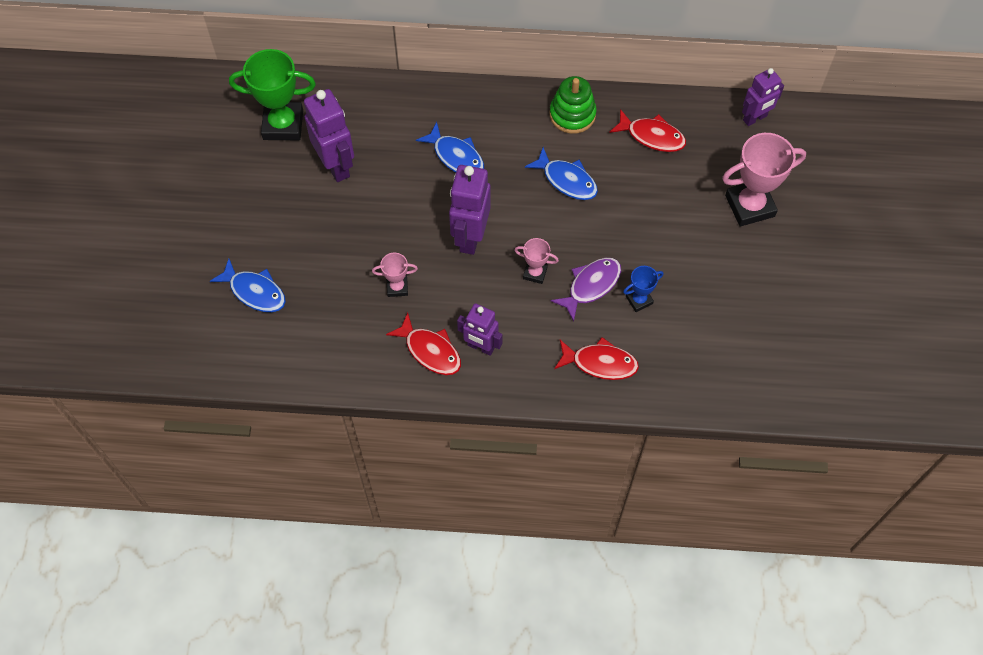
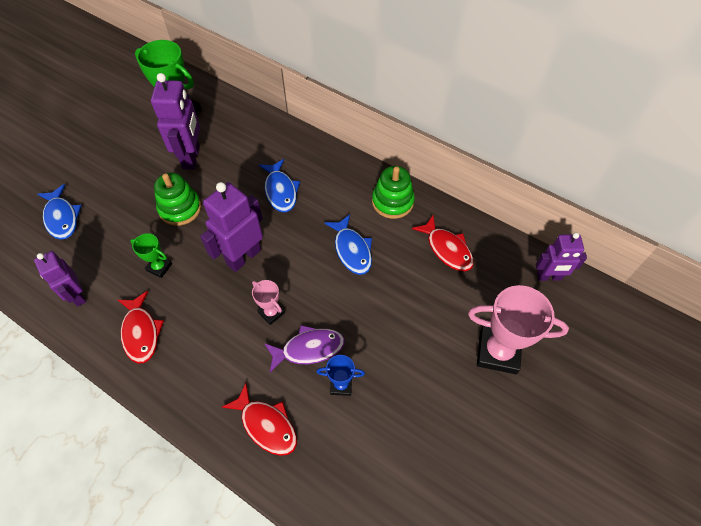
camera: 30 degrees right, 5 degrees down
(369, 223) = (180, 208): none -> green stacking toy
(397, 287) = (159, 267): pink trophy -> green trophy
(480, 347) = (181, 352): purple robot -> purple robot (77, 296)

